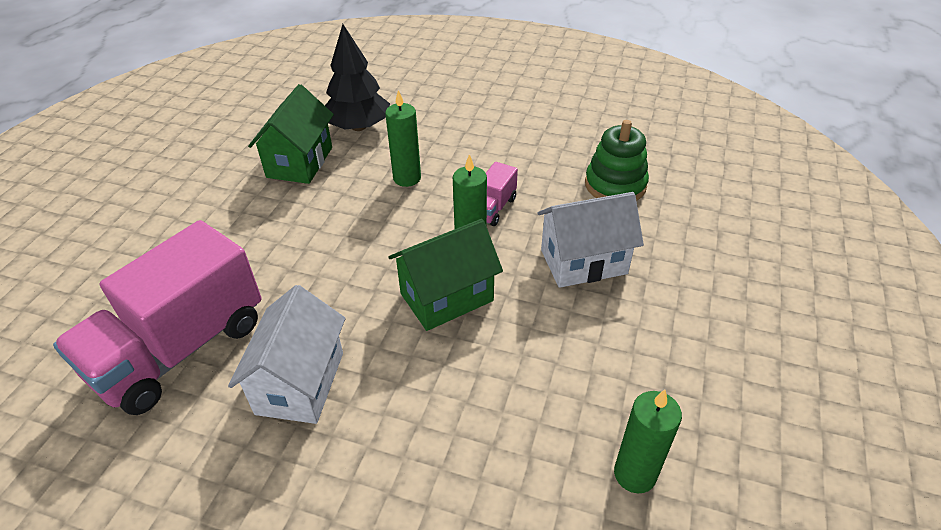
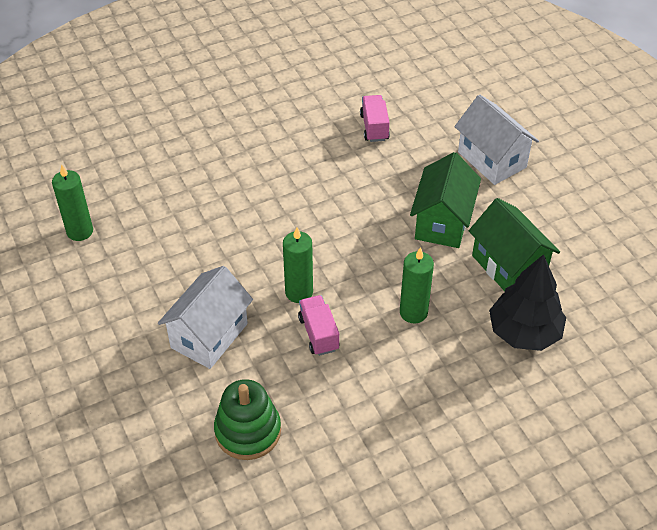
camera: 135 degrees right, 5 degrees up
(180, 349) = (374, 127): pink truck -> pink truck, size x0.43
(300, 383) = (292, 156): white house -> white house (492, 159)
(446, 297) = (272, 248): green house -> green house (442, 222)

